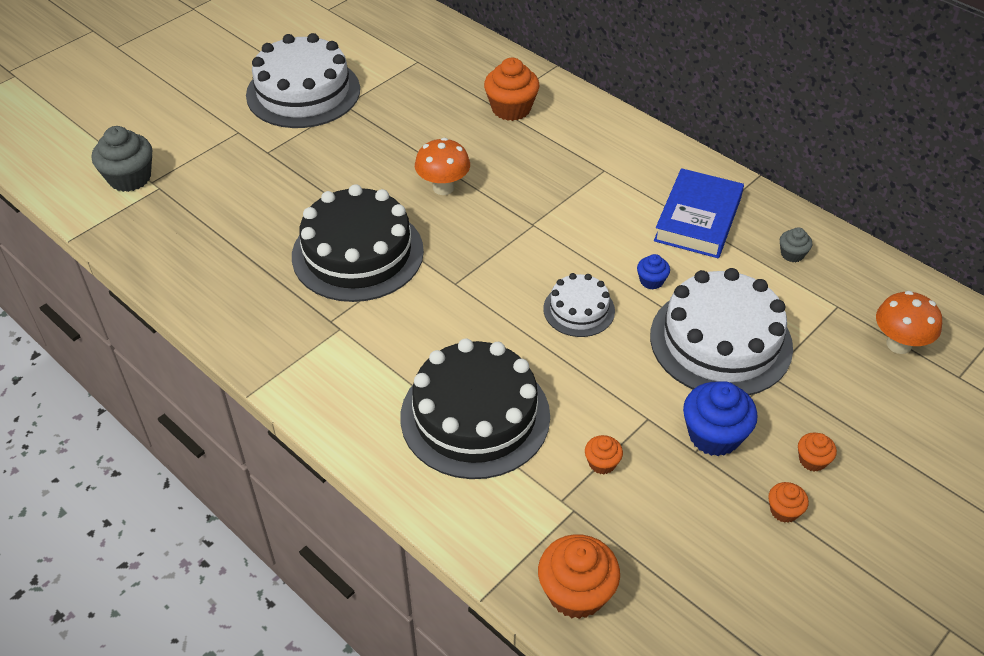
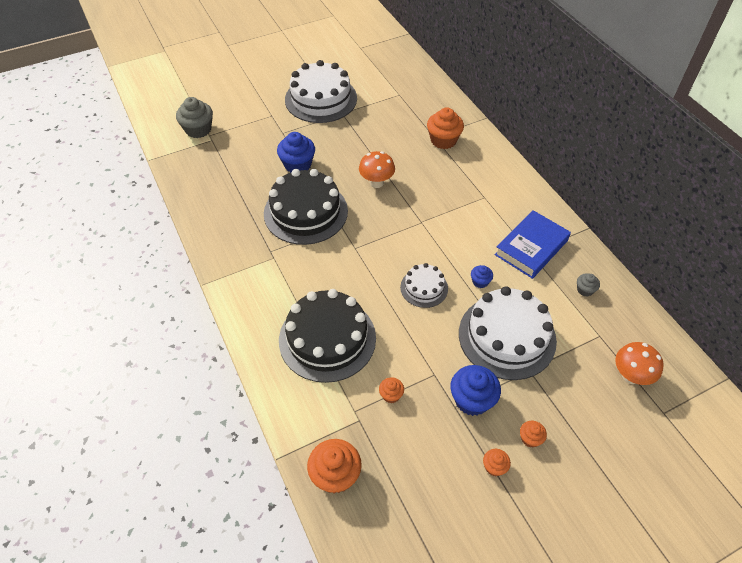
camera: 20 degrees right, 5 degrees up
(313, 191) = (298, 164): none -> blue cupcake

